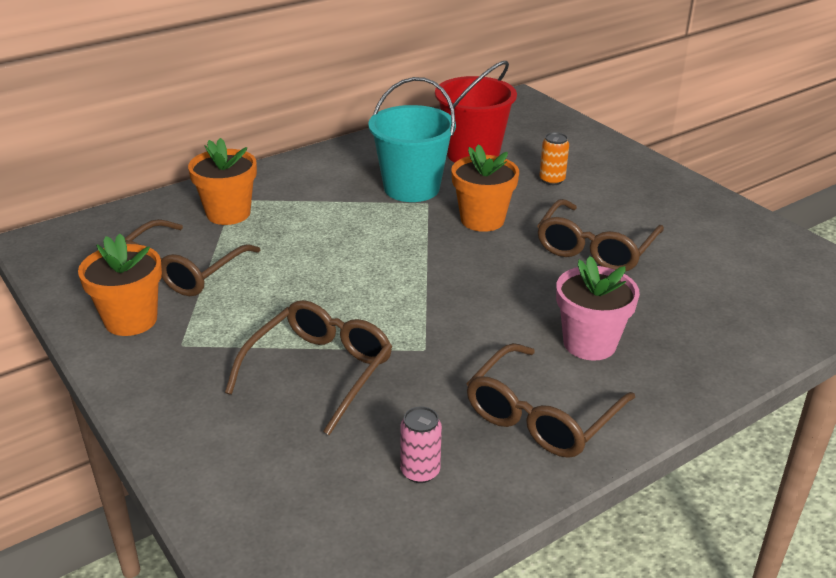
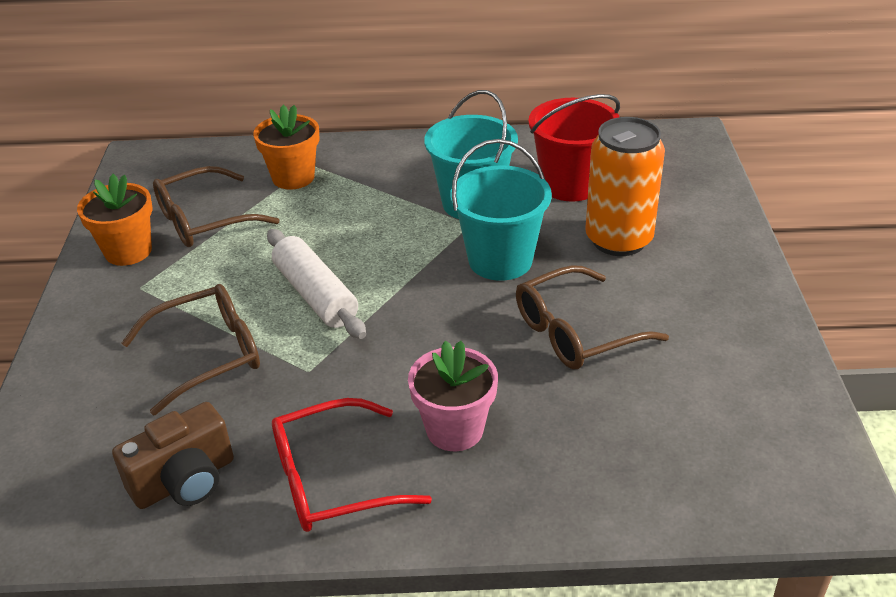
camera: 35 degrees right, 5 degrees up
(361, 293) = (316, 295): none -> white rolling pin
(420, 471) = (185, 481): pink can -> brown camera
(482, 220) = (500, 260): orange flower pot -> turquoise bucket
(541, 416) = (332, 479): brown glasses -> red glasses
(552, 180) = (618, 240): orange can -> orange can, size x2.28

